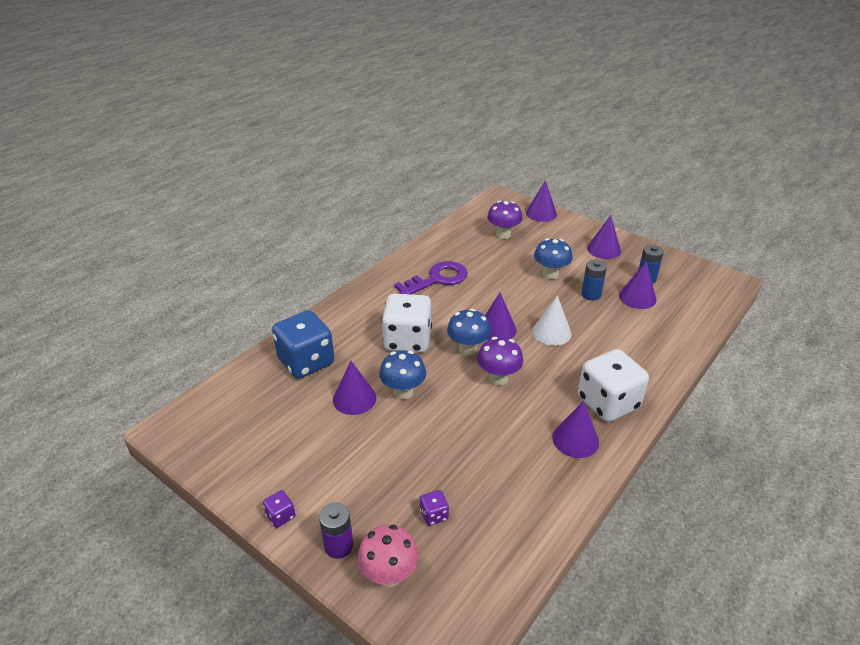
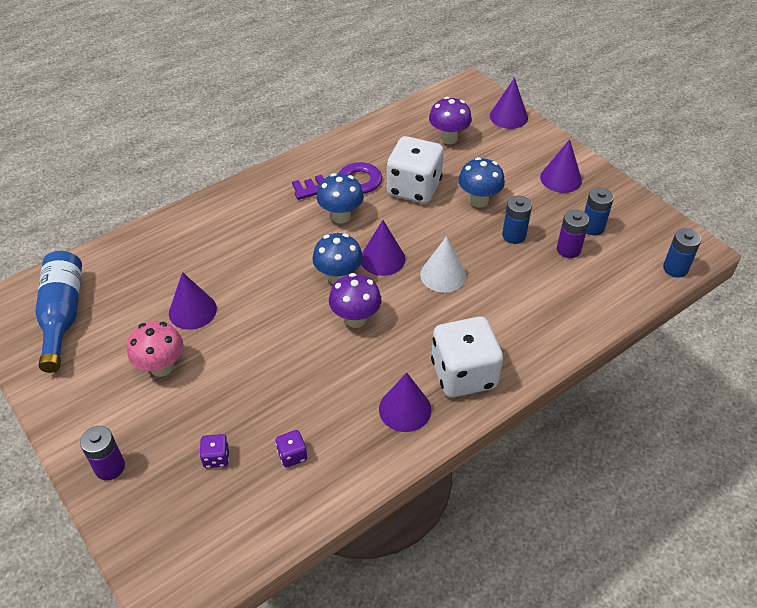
camera: 15 degrees right, 10 degrees up
(235, 425) = (63, 315): none -> blue bottle
(280, 516) = (68, 423): purple dice -> purple dice (292, 455)
(306, 362) = (161, 258): blue dice -> none
(389, 575) = (145, 509): pink mushroom -> pink mushroom (161, 367)
(403, 392) = (246, 314): blue mushroom -> blue mushroom (341, 216)
(407, 340) = (278, 253): white dice -> white dice (414, 188)
(637, 297) = (568, 250): purple cone -> purple battery
(722, 297) = (675, 268): none -> blue battery

